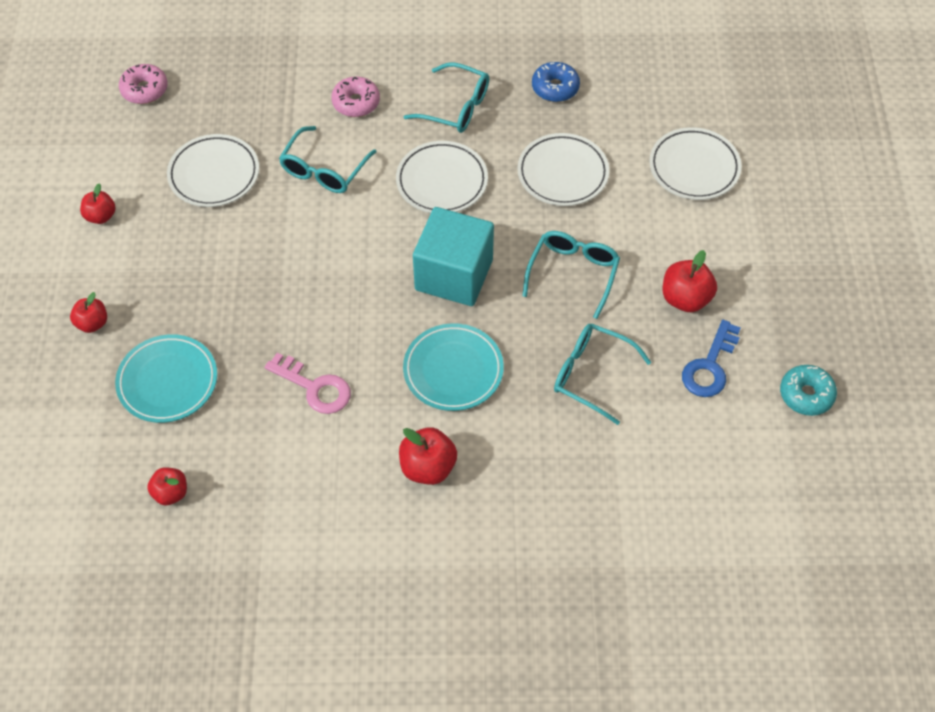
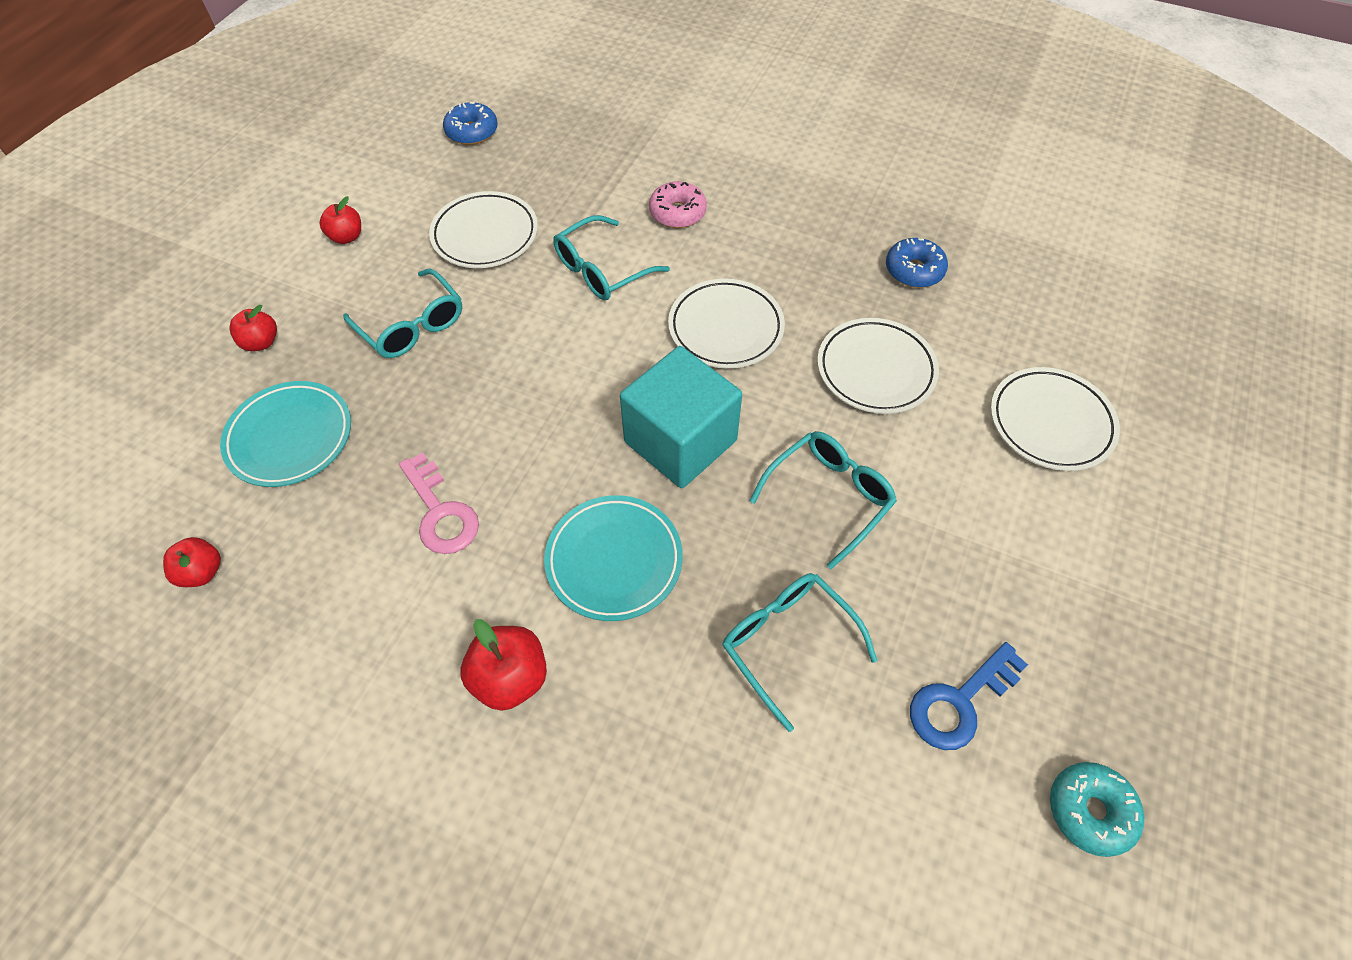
camera: 25 degrees right, 0 degrees up
(144, 90) = (472, 132): pink donut -> blue donut
(456, 107) = (786, 254): turquoise glasses -> turquoise glasses (412, 326)
(685, 298) = (965, 590): red apple -> none

